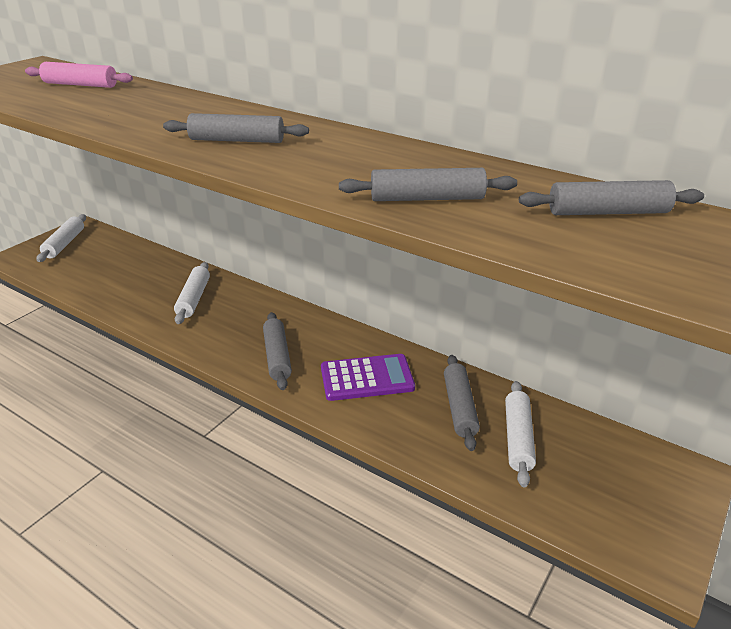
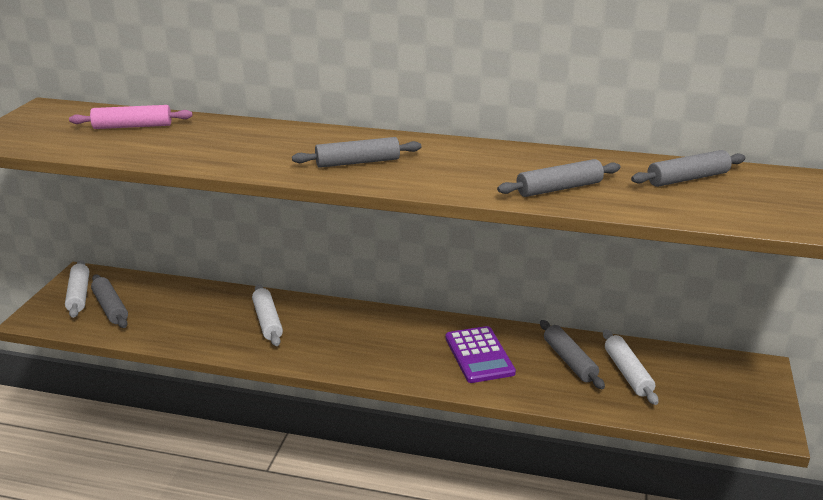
camera: 20 degrees left, 5 degrees down
(277, 356) = (388, 355): grey rolling pin -> grey rolling pin (110, 308)
(367, 378) = (479, 355): purple calculator -> purple calculator turned 105 degrees clockwise

